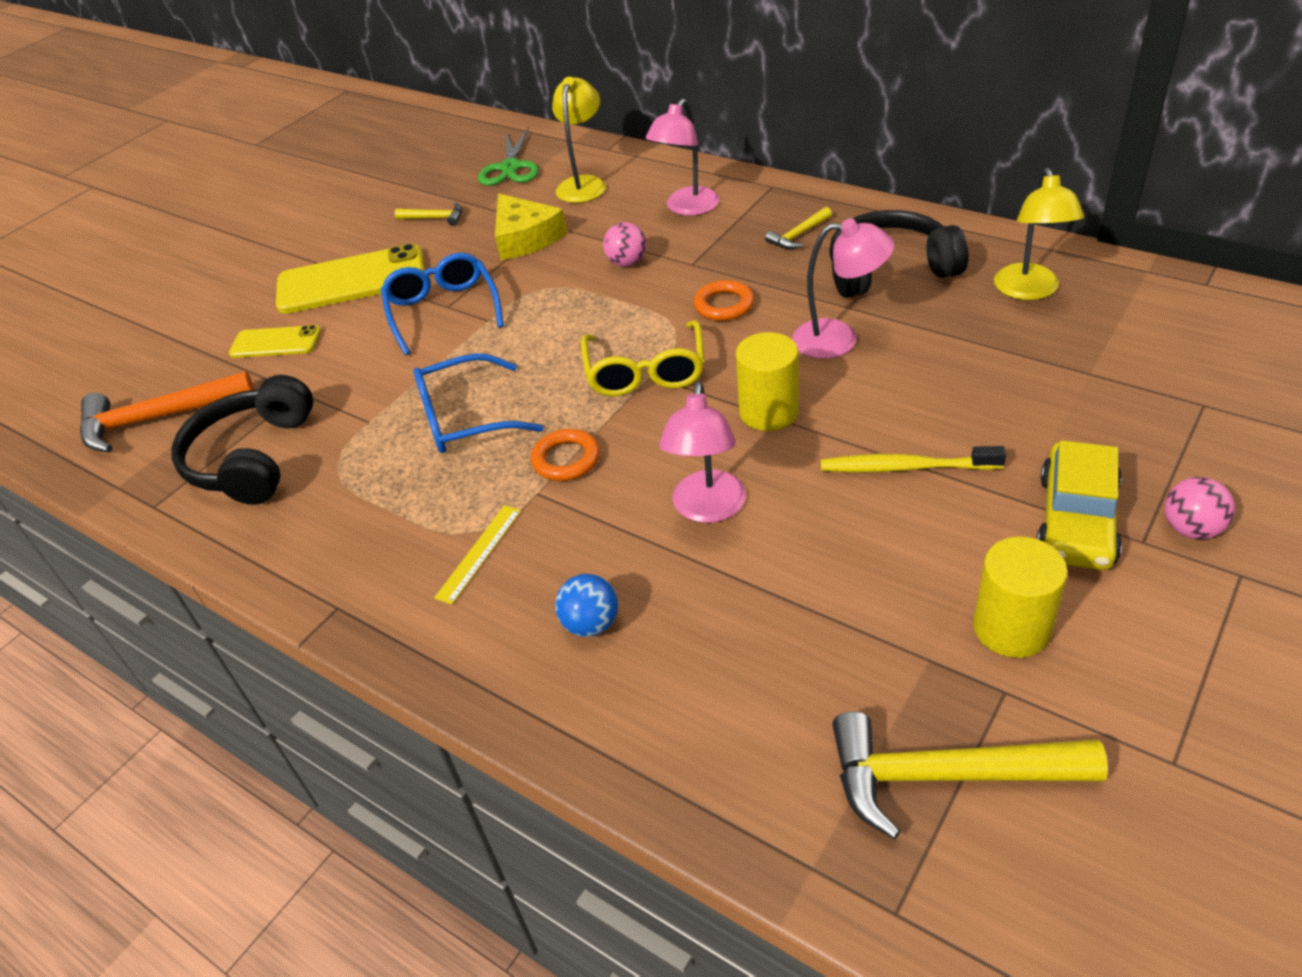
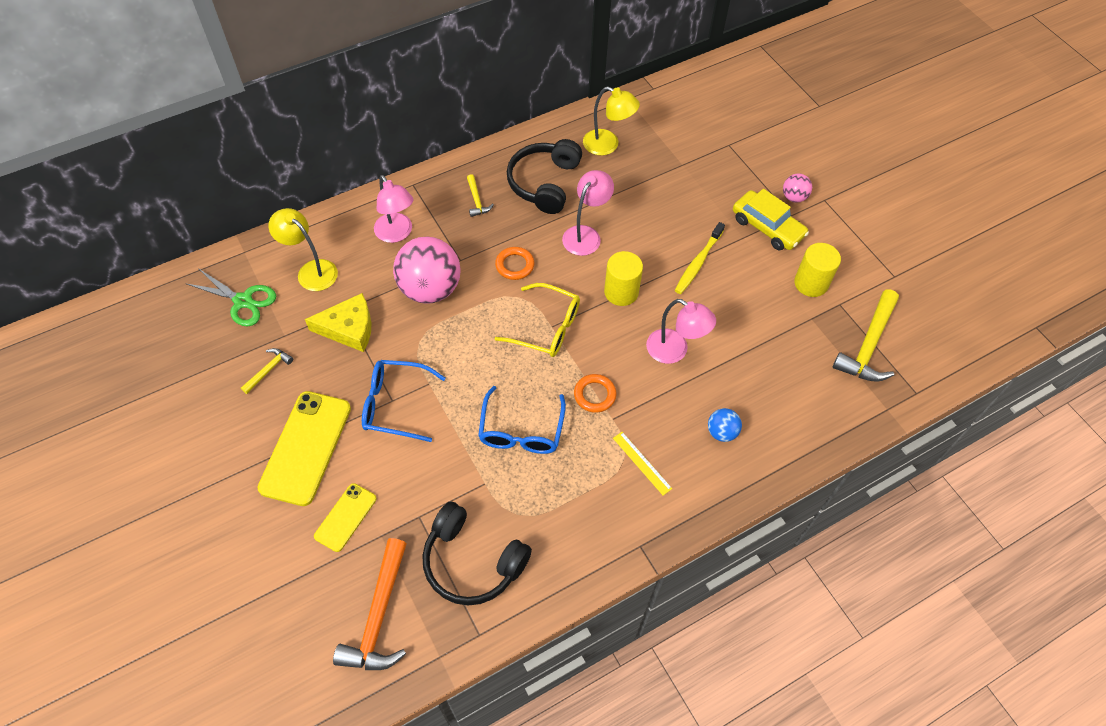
camera: 70 degrees left, 15 degrees up
(627, 263) = (430, 289): pink ball -> pink ball, size x2.14

